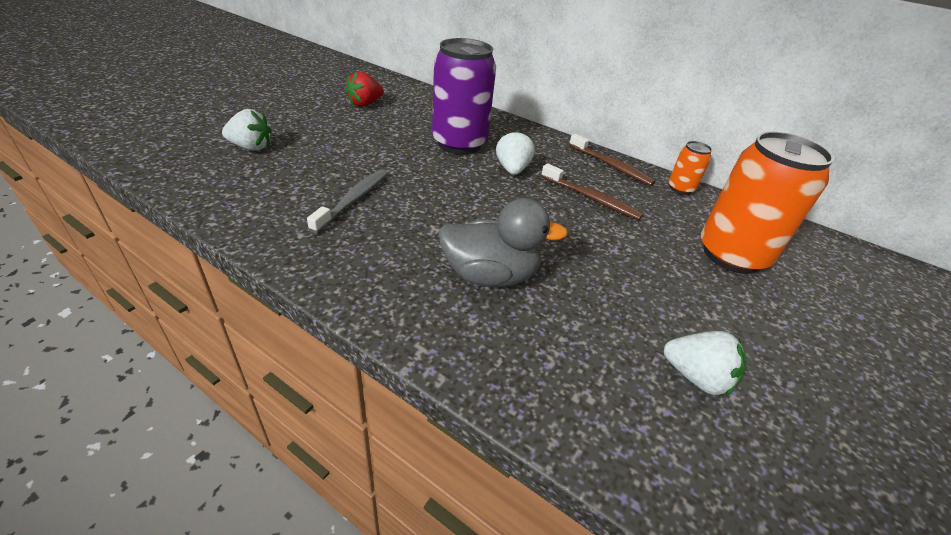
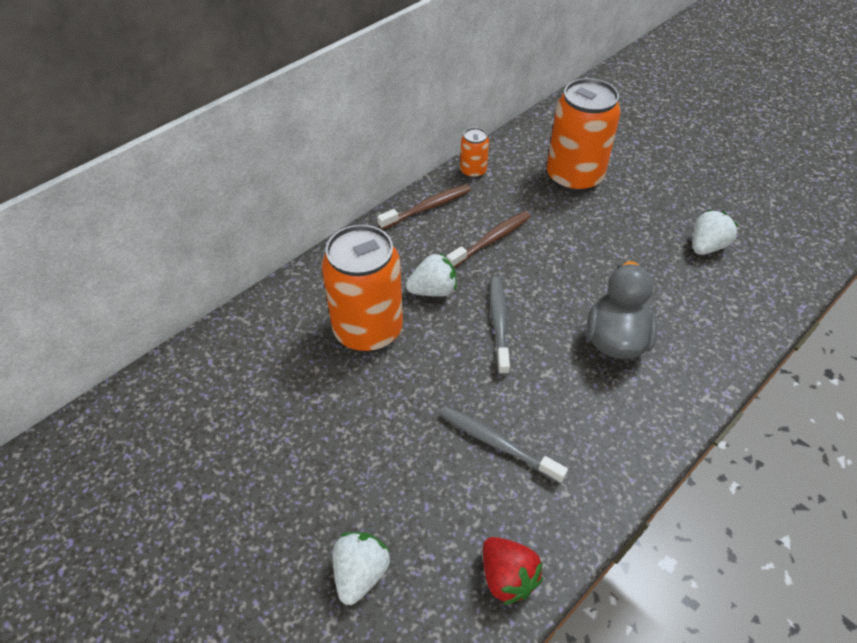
camera: 75 degrees left, 10 degrees up
(365, 104) = (228, 430): red strawberry -> red strawberry (507, 577)
(459, 144) = (368, 330): purple can -> orange can
(486, 202) = (499, 323): none -> grey toothbrush
(512, 169) = (433, 290): white strawberry -> white strawberry turned 150 degrees clockwise

